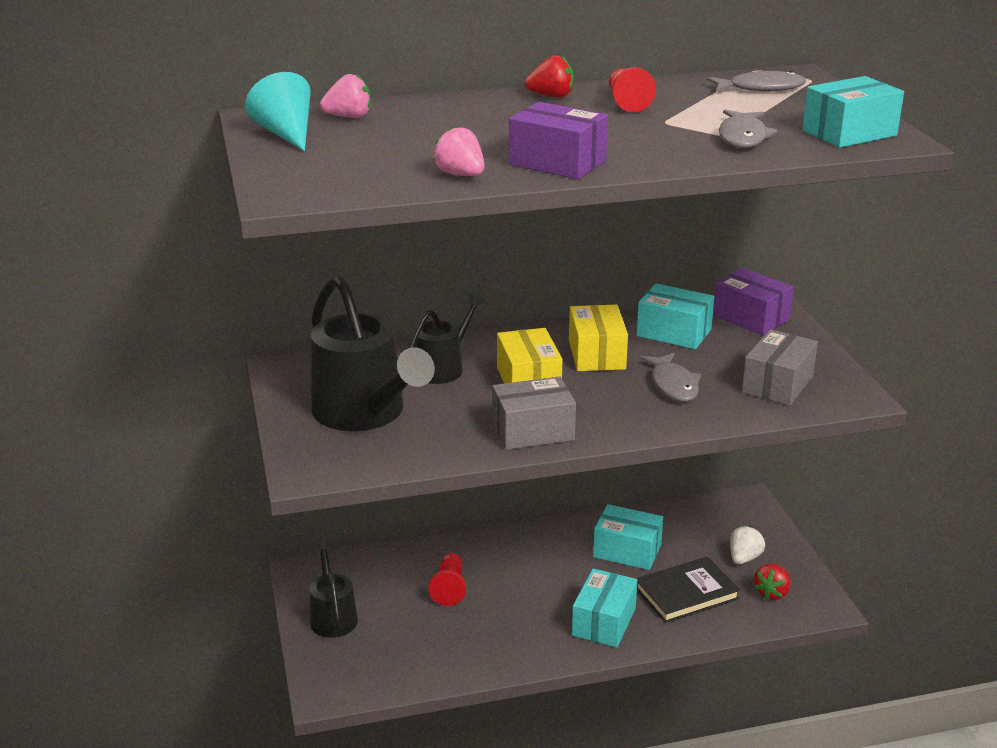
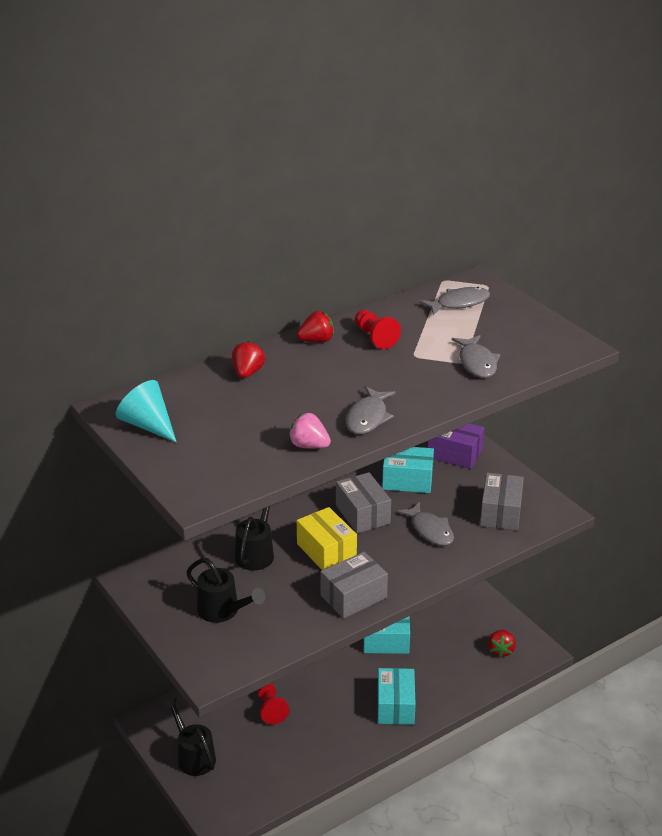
camera: 20 degrees left, 5 degrees up
(349, 117) = (181, 395): pink strawberry -> none
(365, 414) = (223, 611): black watering can -> black watering can, size x0.57
(443, 110) = (248, 373): none -> red strawberry
(557, 163) = (368, 417): purple box -> grey fish
(597, 354) = (363, 514): yellow box -> grey box
(686, 593) = (442, 666): black book -> none
(744, 558) = (470, 626): white strawberry -> none
(849, 133) = (544, 344): turquoise box -> none

